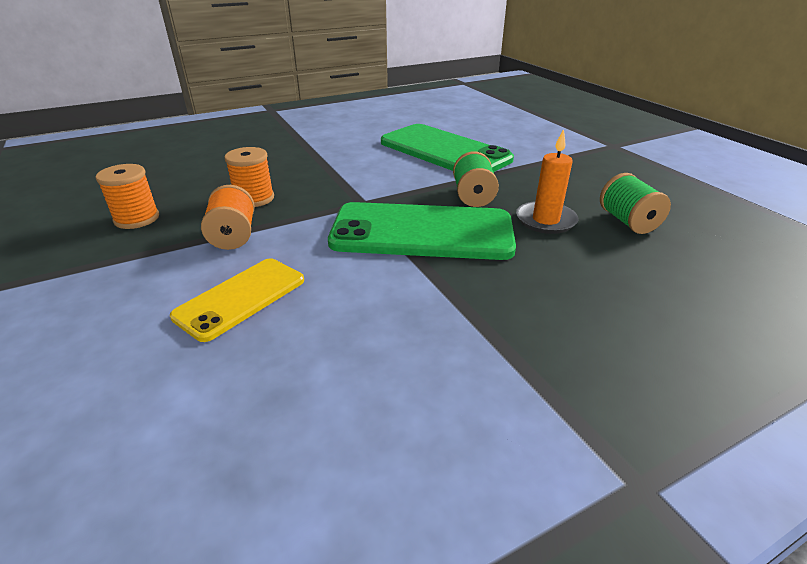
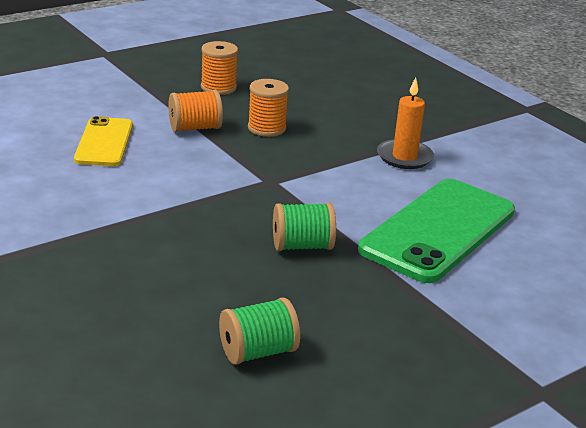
camera: 80 degrees right, 5 degrees down
(241, 298) = (104, 142): yellow phone -> yellow phone turned 60 degrees clockwise
(422, 232) = (212, 214): green phone -> none
(545, 220) = (250, 290): orange candle -> orange candle (404, 157)

